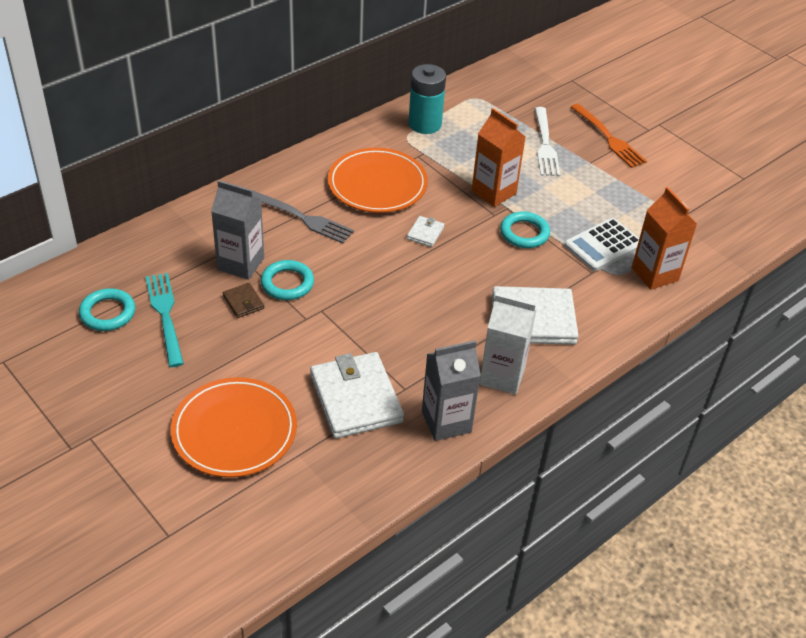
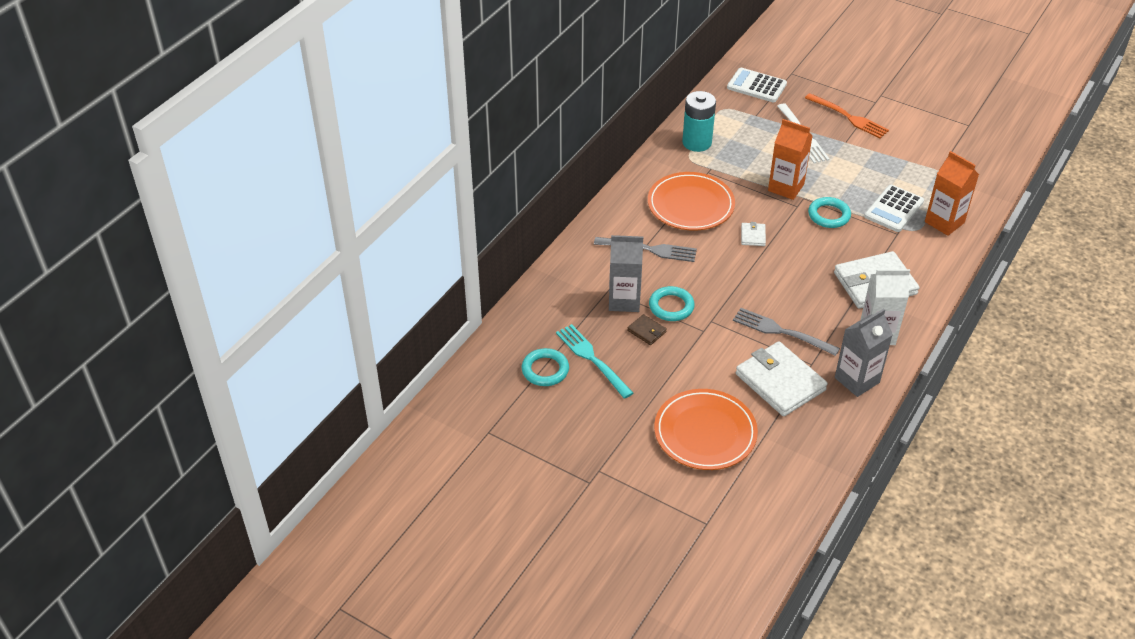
camera: 15 degrees left, 0 degrees up
(392, 343) = (781, 332): none -> grey fork
(525, 84) = (756, 86): none -> white calculator

